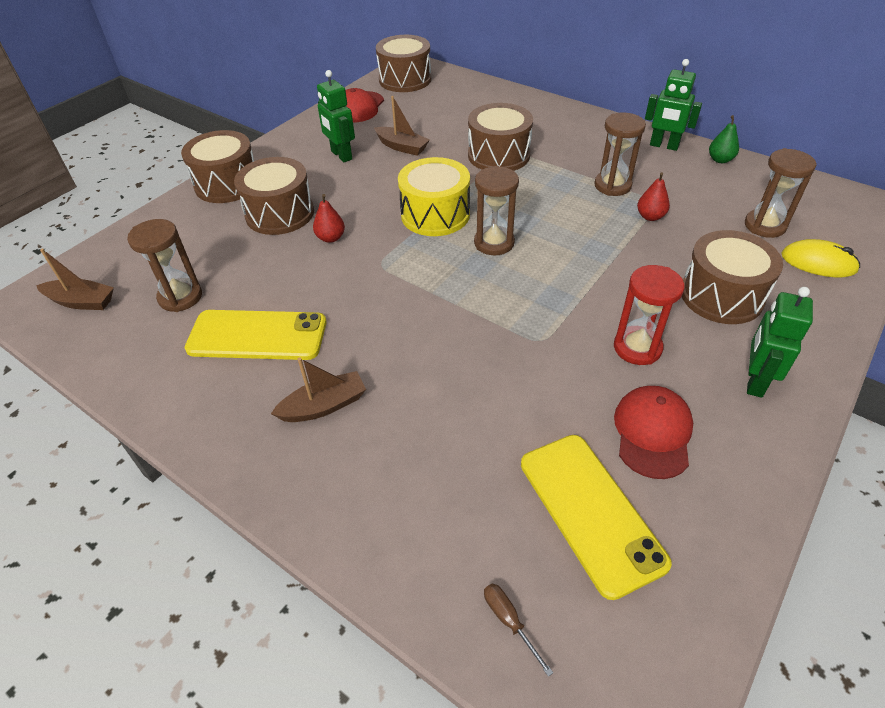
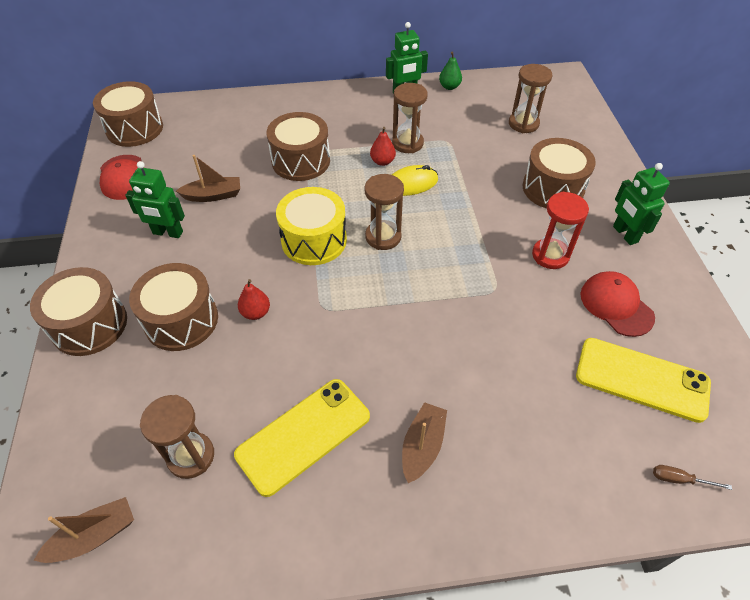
camera: 45 degrees left, 5 degrees up
(650, 216) = (456, 155): red pear -> red pear (382, 161)
(818, 262) = (574, 134): yellow mouse -> yellow mouse (411, 183)

